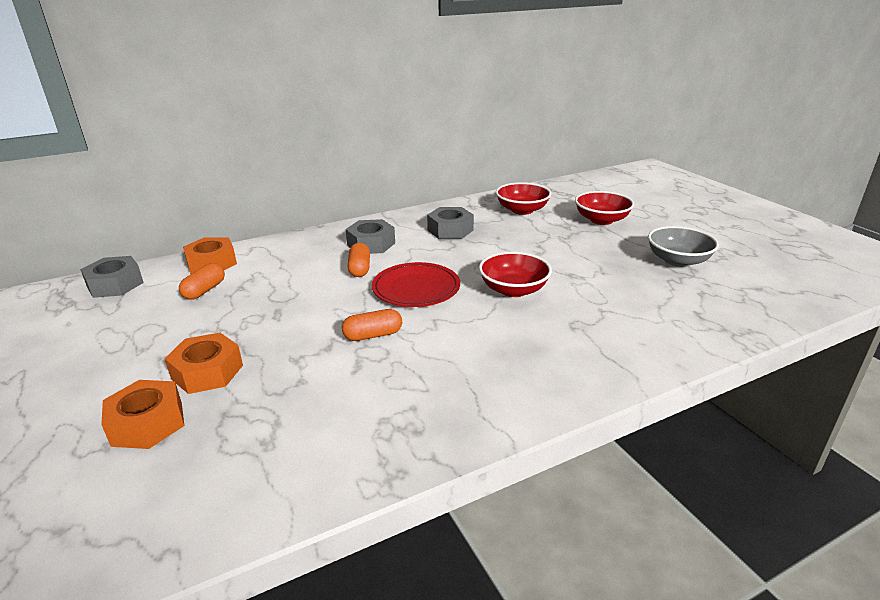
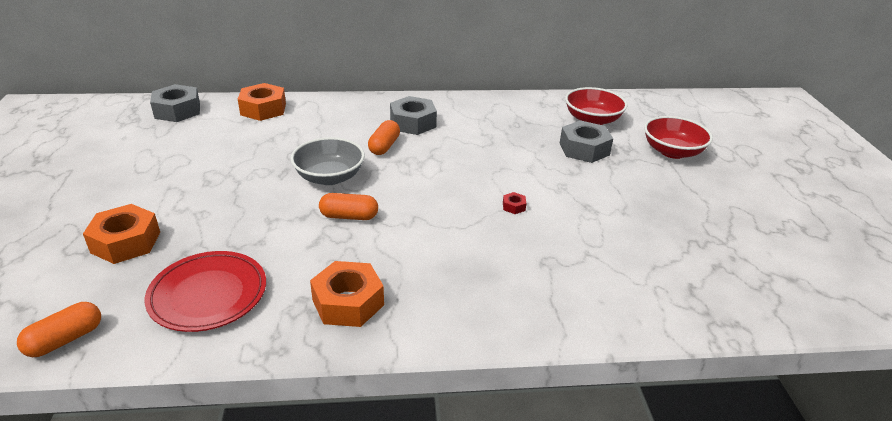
camera: 20 degrees right, 5 degrees up
(204, 290) = (241, 134): orange capsule -> orange capsule (65, 340)
(207, 372) = (195, 211): orange nut -> orange nut (348, 302)
(416, 289) = (420, 180): red plate -> red plate (208, 295)
(450, 230) = (500, 125): grey nut -> grey nut (584, 149)
(513, 290) = (514, 206): red bowl -> red nut
(678, 260) = (721, 221): grey bowl -> grey bowl (329, 177)

